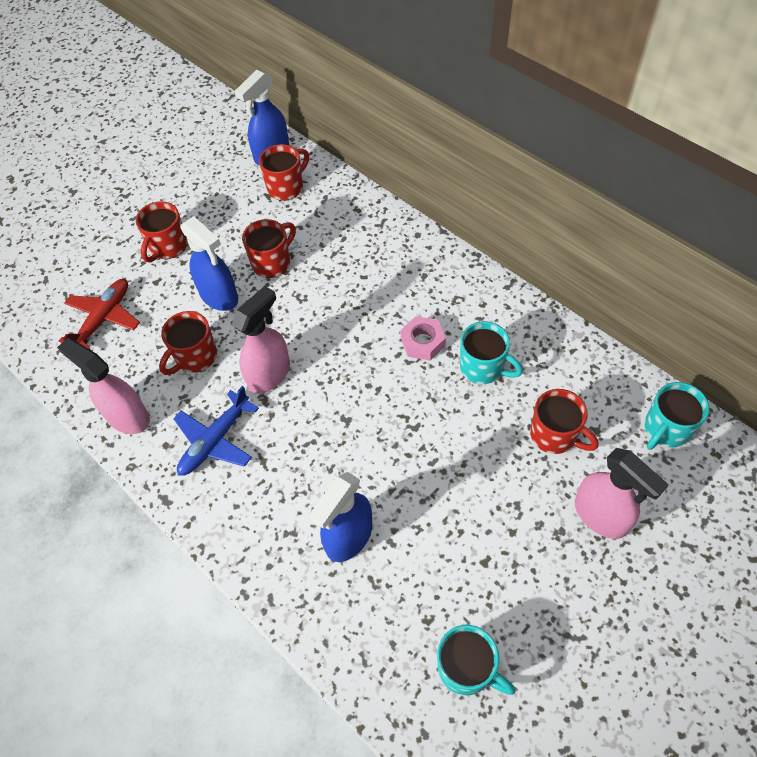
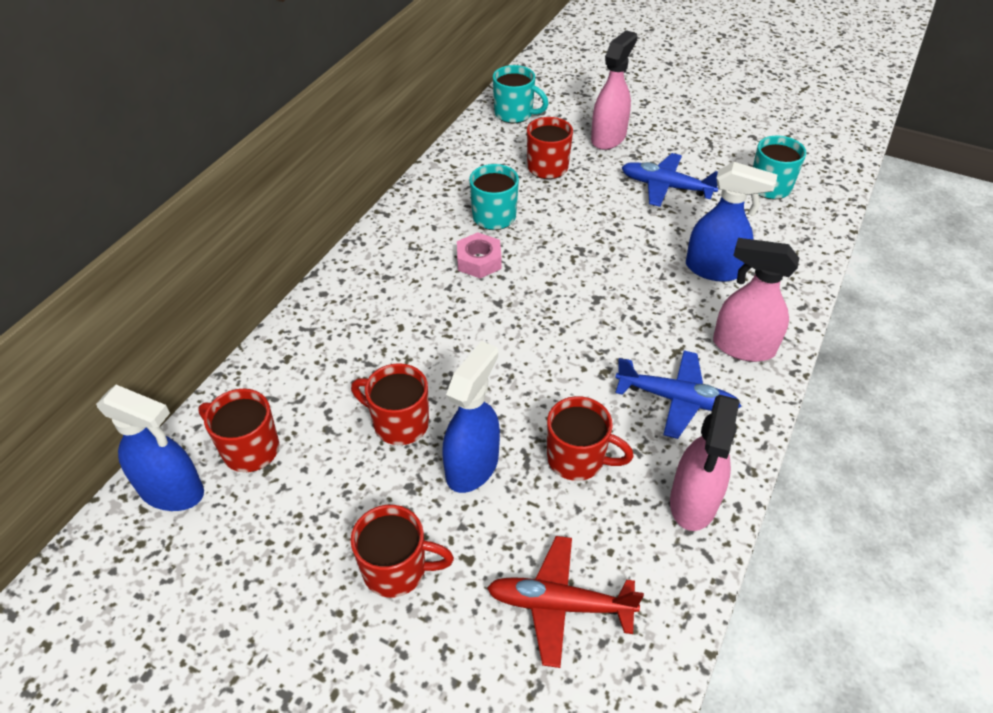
camera: 110 degrees left, 10 degrees down
(269, 374) = (570, 376): pink spray bottle -> pink spray bottle (742, 347)
(492, 544) = (666, 187): none -> blue plane

